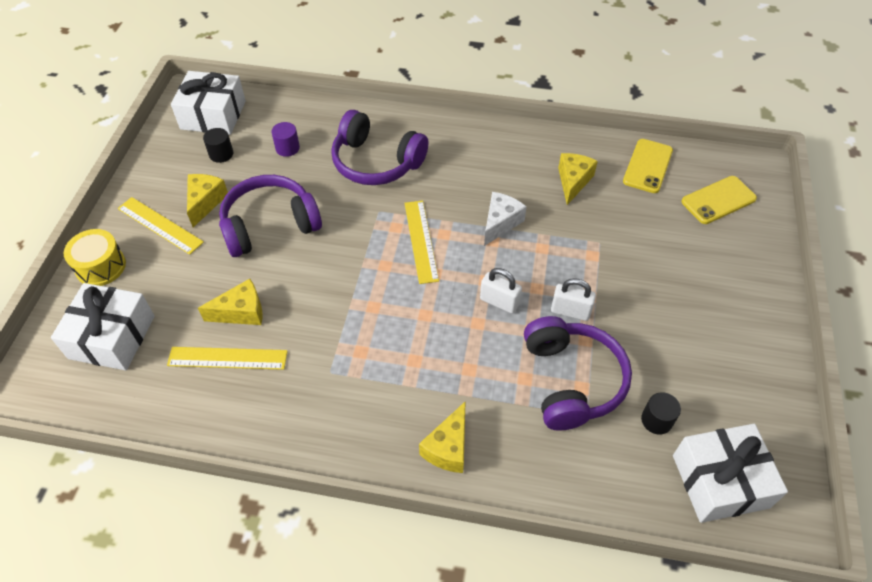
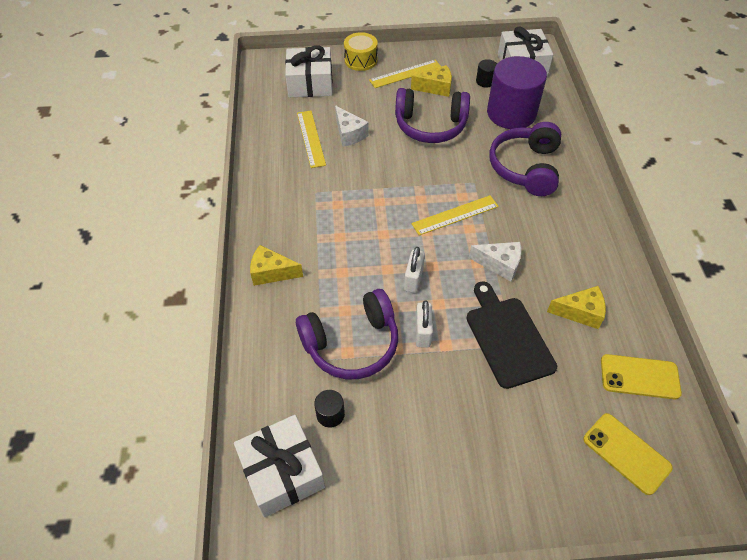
camera: 75 degrees right, 0 degrees up
(160, 225) = (405, 74): yellow ruler -> yellow ruler turned 45 degrees clockwise
(241, 312) = (349, 134): yellow cheese -> white cheese
(270, 225) = (430, 126): purple headphones -> purple headphones turned 135 degrees clockwise
(287, 148) = (511, 113): purple cylinder -> purple cylinder, size x2.46
(590, 243) = (507, 338): none -> black cutting board

